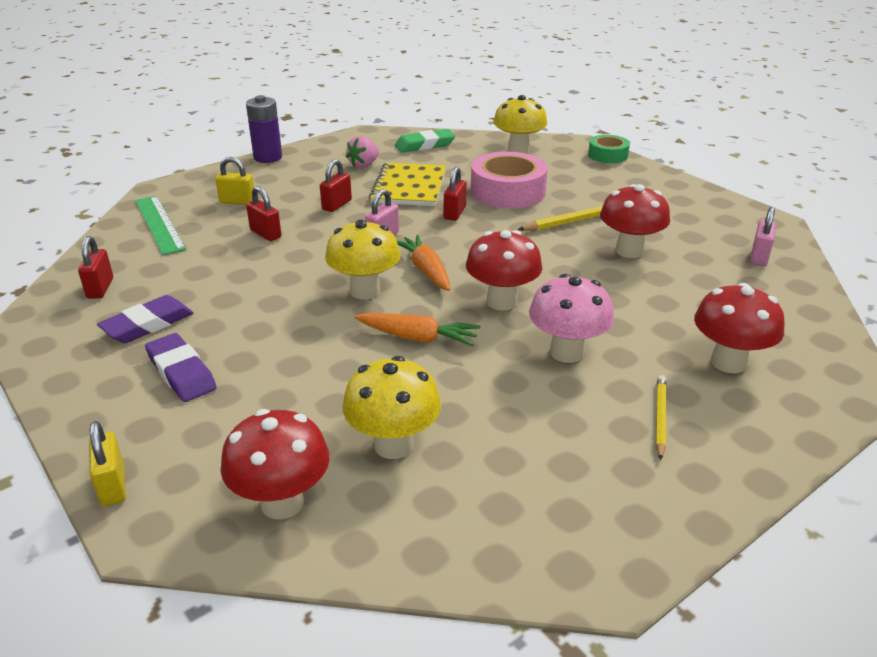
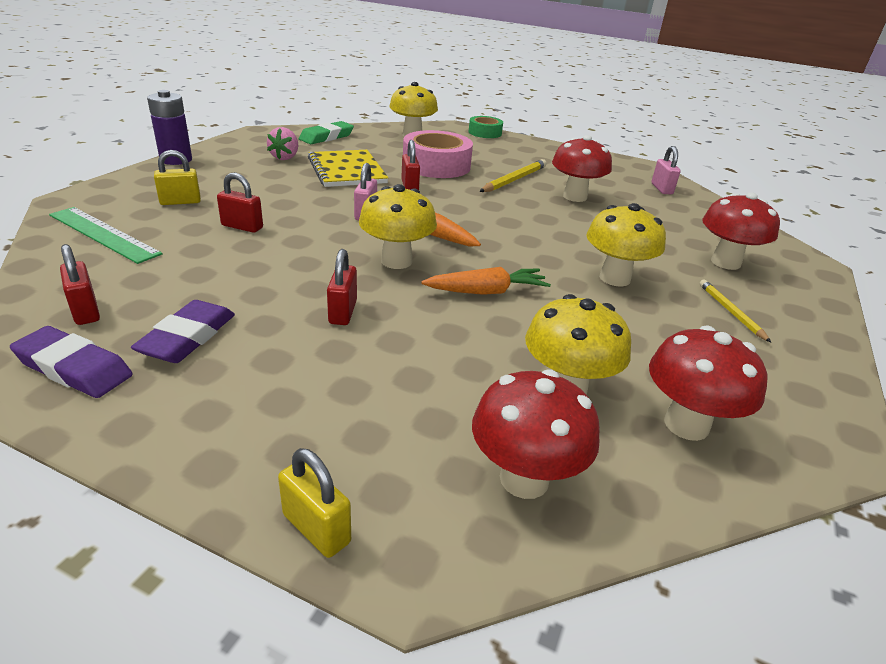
camera: 30 degrees left, 0 degrees up
(181, 372) = (279, 378): purple eraser -> purple eraser (74, 368)
(337, 205) = (292, 193): red padlock -> red padlock (343, 312)
(501, 301) = (523, 249): red mushroom -> red mushroom (686, 424)
(566, 352) = (614, 278): pink mushroom -> yellow mushroom

